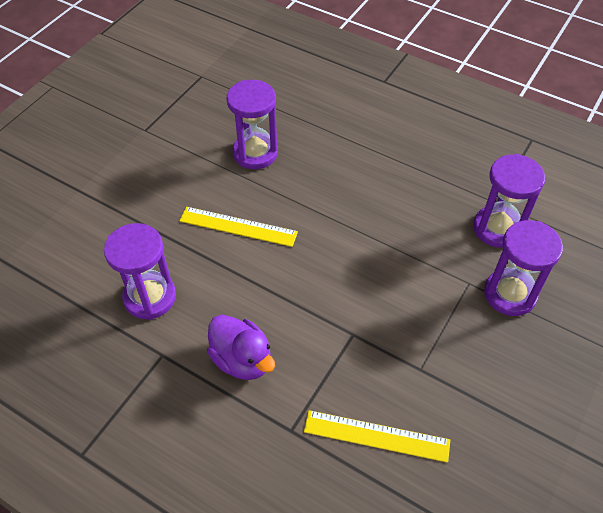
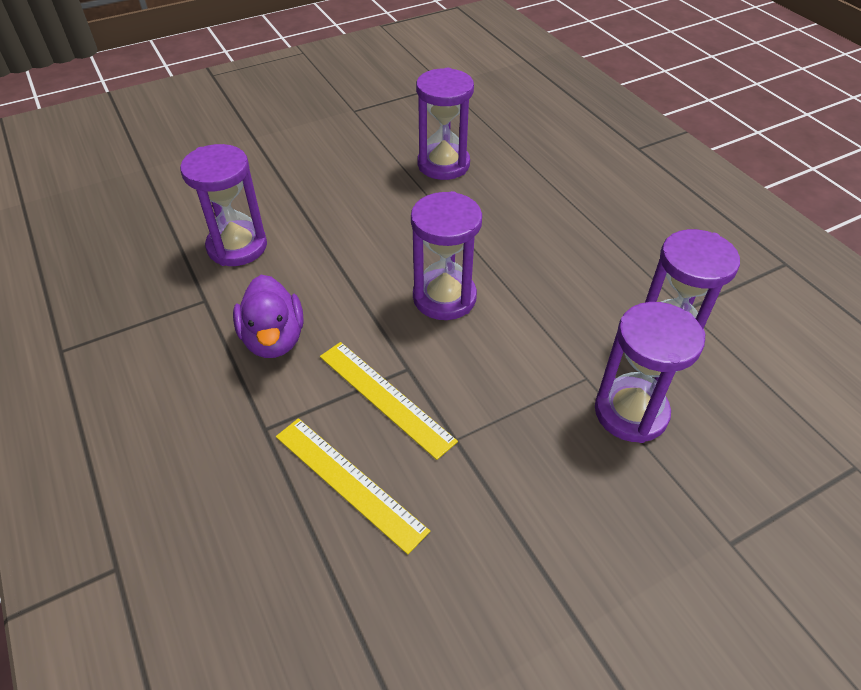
camera: 30 degrees right, 5 degrees down
(238, 226) = (372, 220): yellow ruler -> yellow ruler (385, 397)
(338, 267) = (444, 297): none -> purple hourglass

